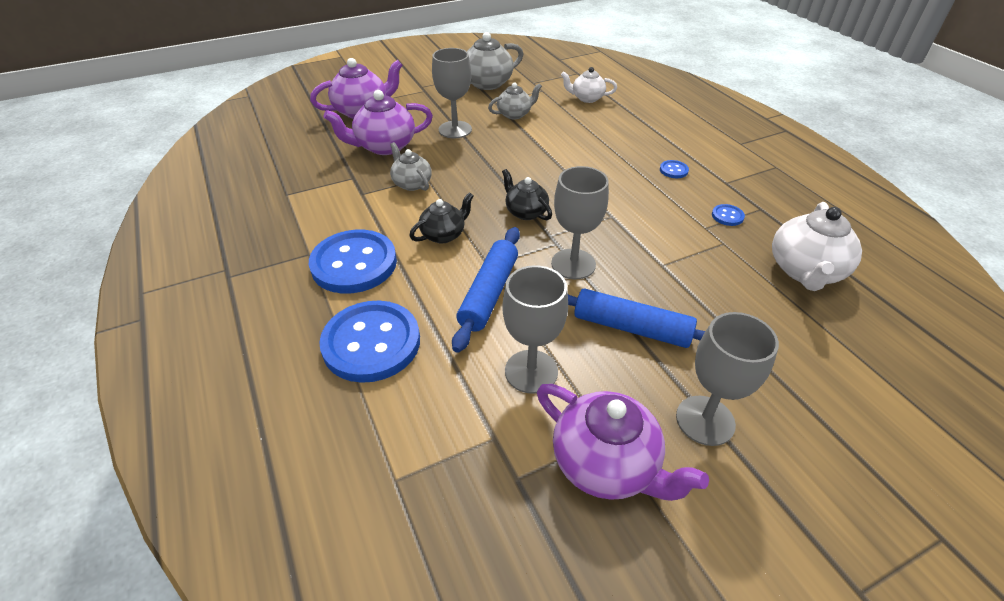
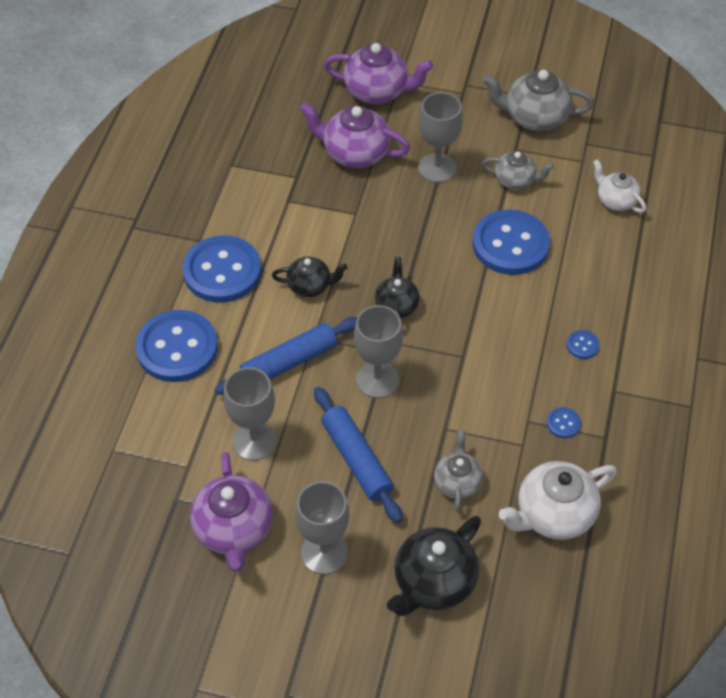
camera: 40 degrees right, 10 degrees up
(411, 183) = (336, 214): grey teapot -> grey teapot (457, 482)
(556, 144) = (510, 244): none -> blue button
(810, 377) = (433, 582): none -> black teapot

